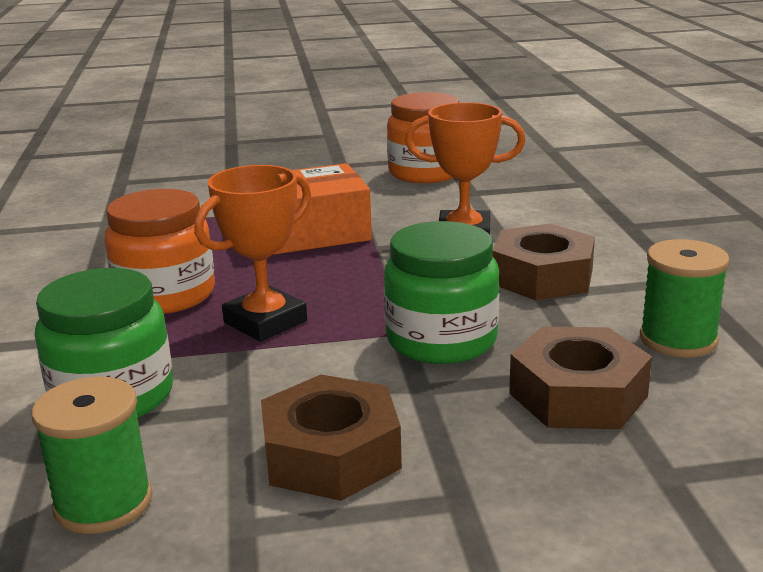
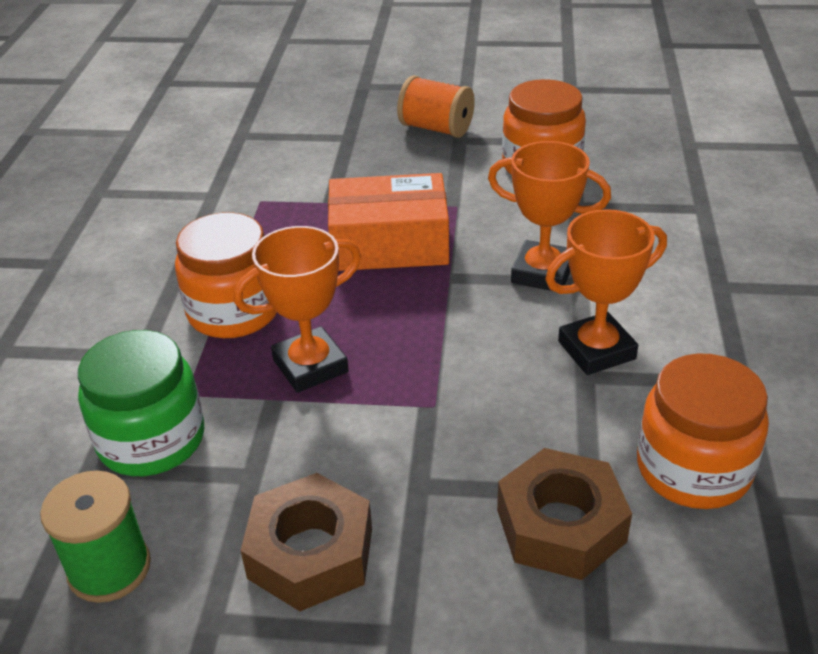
camera: 15 degrees right, 15 degrees up
(315, 160) = (436, 128): none -> orange spool
(441, 340) = (462, 423): green jar -> none
(542, 277) = (596, 350): brown nut -> orange trophy
(678, 339) = (693, 469): green spool -> orange jar

